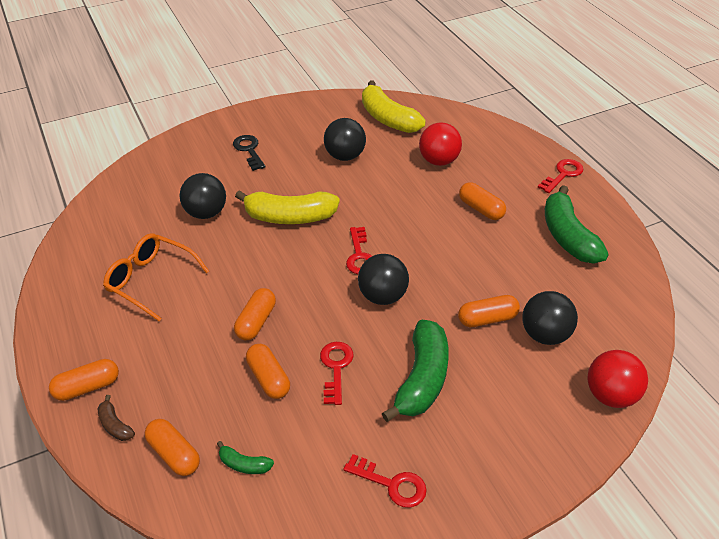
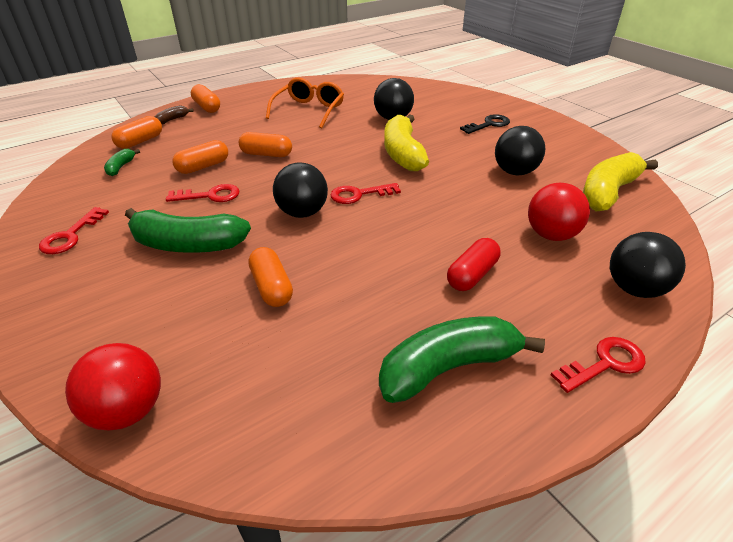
camera: 80 degrees right, 5 degrees down
(481, 209) = (472, 275): orange capsule -> red capsule
(545, 335) = (244, 340): black ball -> black ball (634, 289)
(563, 174) = (605, 363): red key -> red key turned 60 degrees counterclockwise

